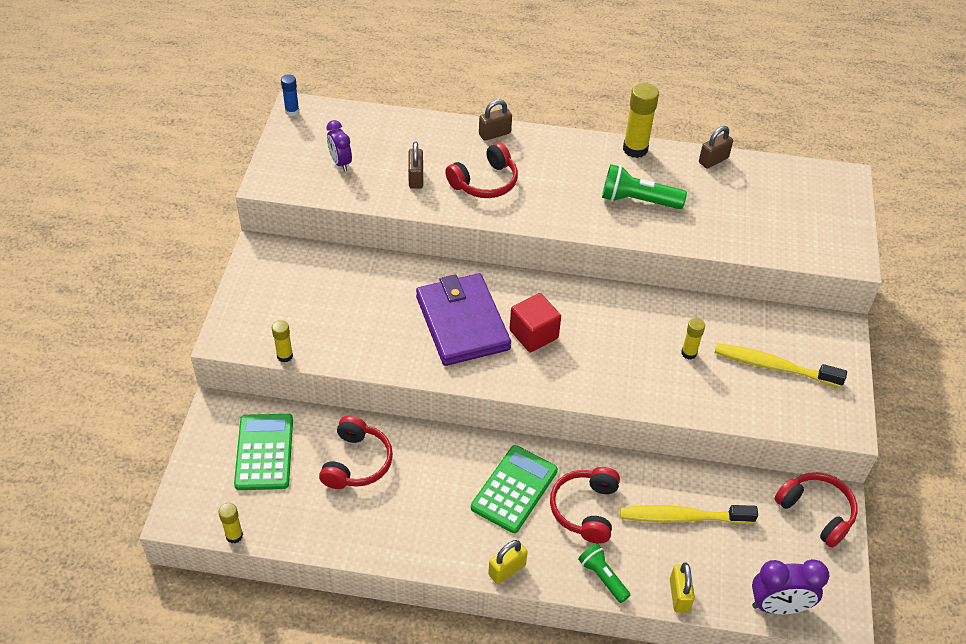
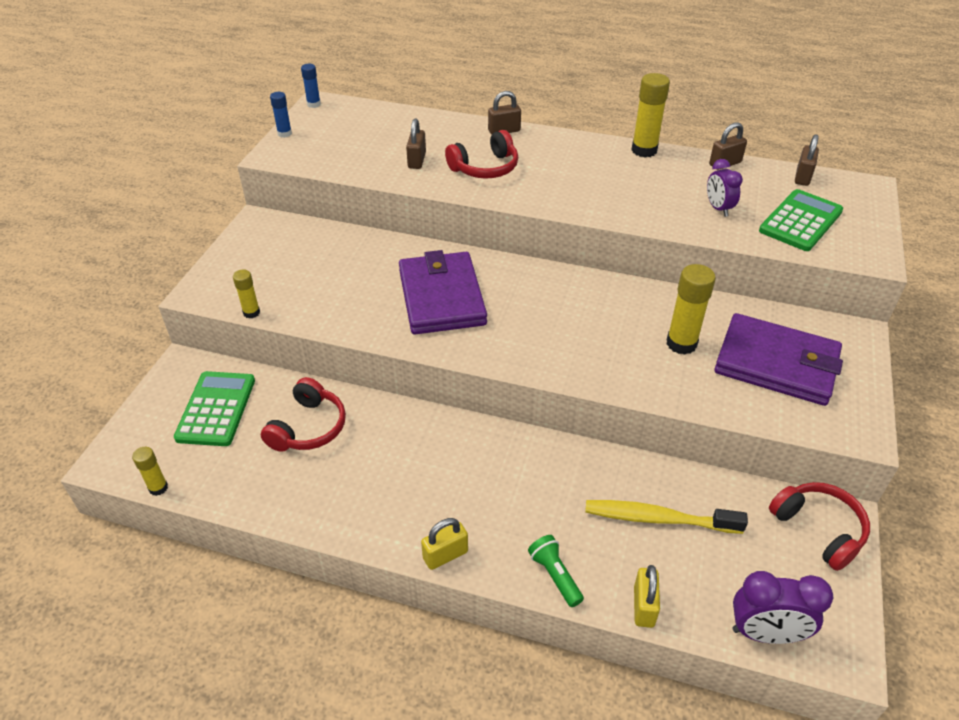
camera: 10 degrees right, 5 degrees down
(272, 153) = (284, 133): none -> blue glue stick
(340, 162) = (346, 144): purple clock -> purple clock (718, 208)
(514, 489) = (471, 470): green calculator -> green calculator (800, 221)
(533, 334) = (514, 313): red cube -> none
(585, 509) = (547, 499): red headphones -> none
(638, 200) = (640, 192): green flashlight -> none
(689, 353) = (681, 343): yellow glue stick -> yellow glue stick, size x1.76
(773, 366) = (776, 364): yellow toothbrush -> purple wallet
(786, 171) = (802, 177): none -> brown padlock

